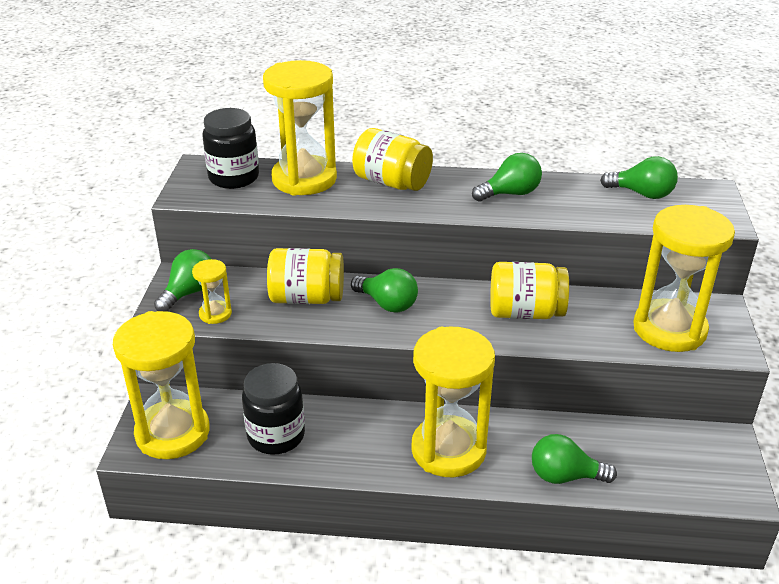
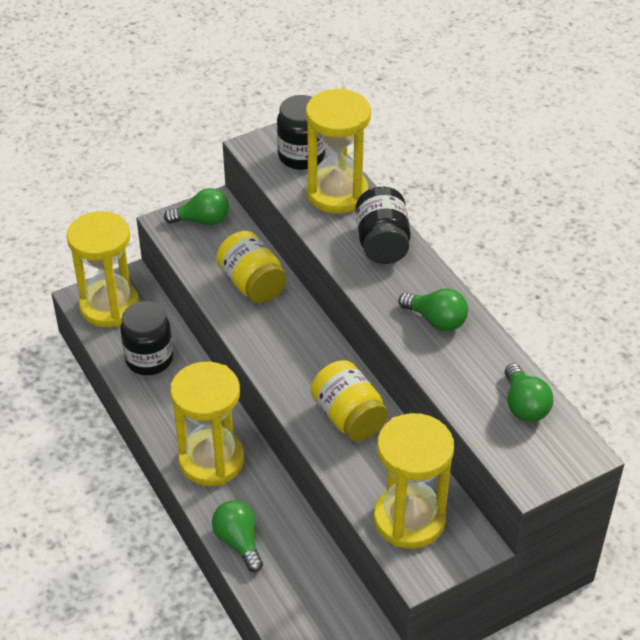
camera: 55 degrees right, 10 degrees up
(215, 314) = (191, 248): yellow hourglass -> none
(387, 304) = (285, 331): green light bulb -> none
(392, 182) = (382, 243): yellow jar -> black jar

